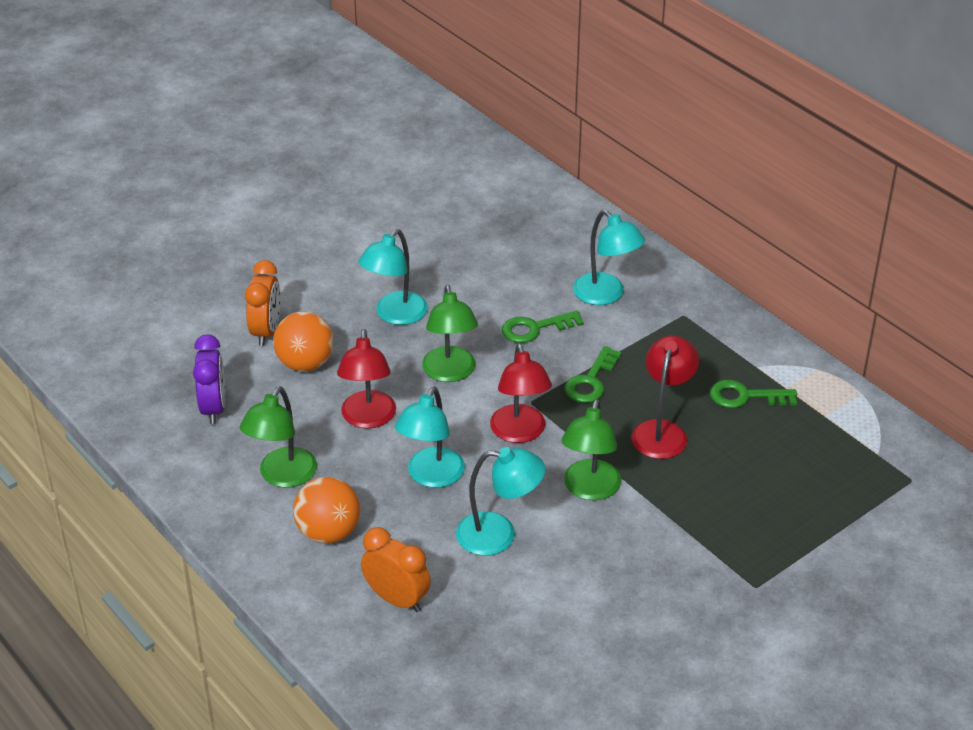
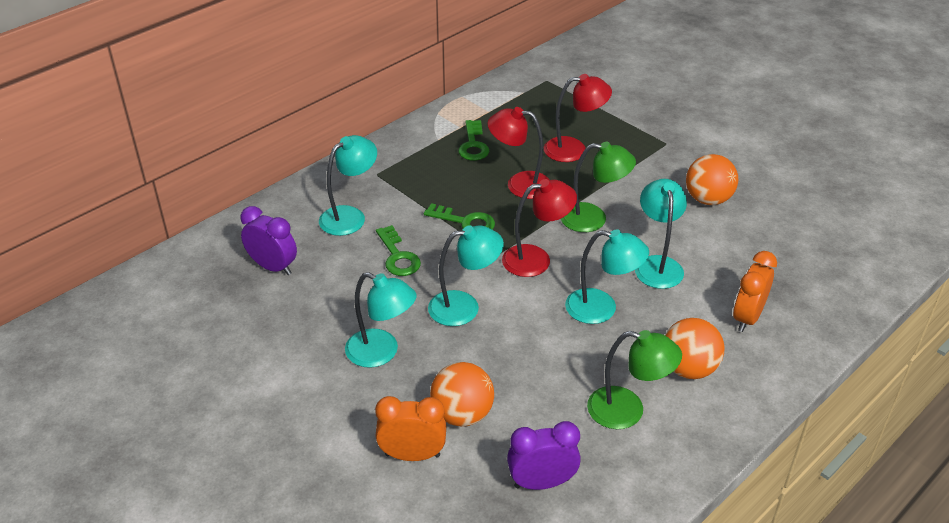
camera: 95 degrees left, 0 degrees up
(368, 419) = (536, 357): red lamp -> red lamp (574, 149)
(450, 373) = (464, 306): green lamp -> turquoise lamp
(527, 245) = (273, 267): none -> purple clock
(624, 607) = (708, 199): none -> orange ball

